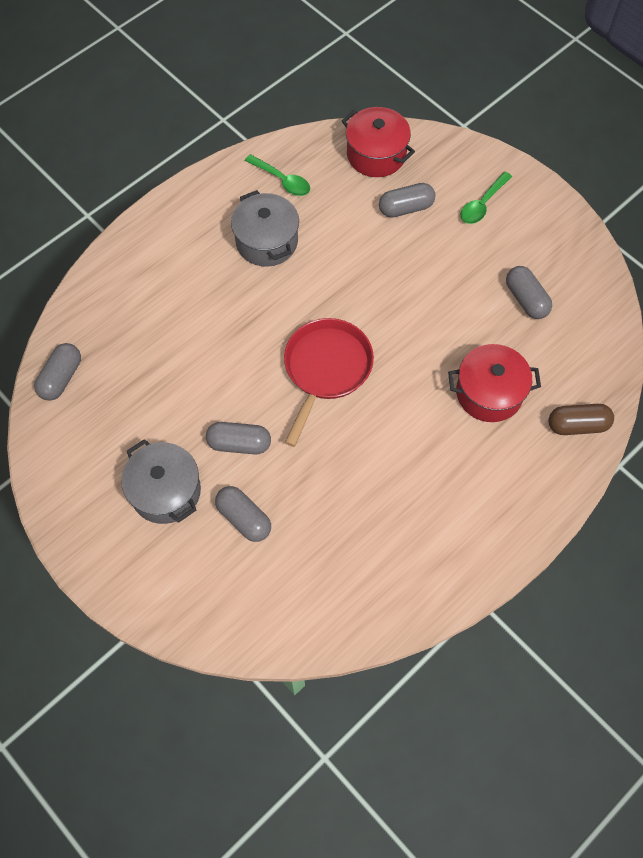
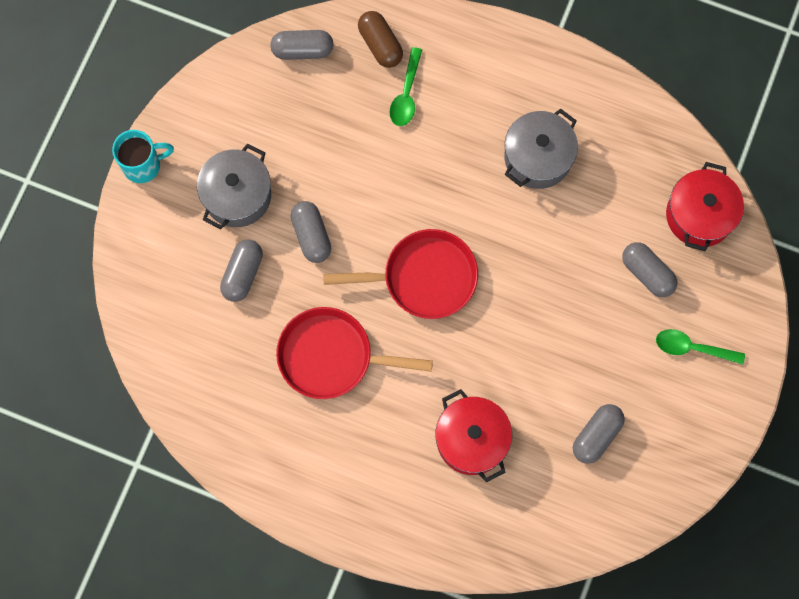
camera: 65 degrees right, 10 degrees up
(86, 564) = (143, 165): none -> turquoise mug
(282, 180) = (618, 138): green spoon -> green spoon (406, 94)
(361, 474) = (331, 356): none -> red pan
(577, 425) = (477, 537): brown capsule -> brown capsule (380, 45)

